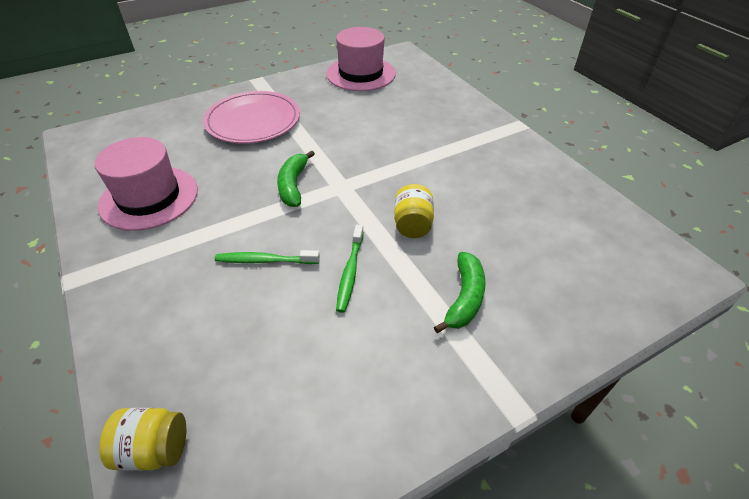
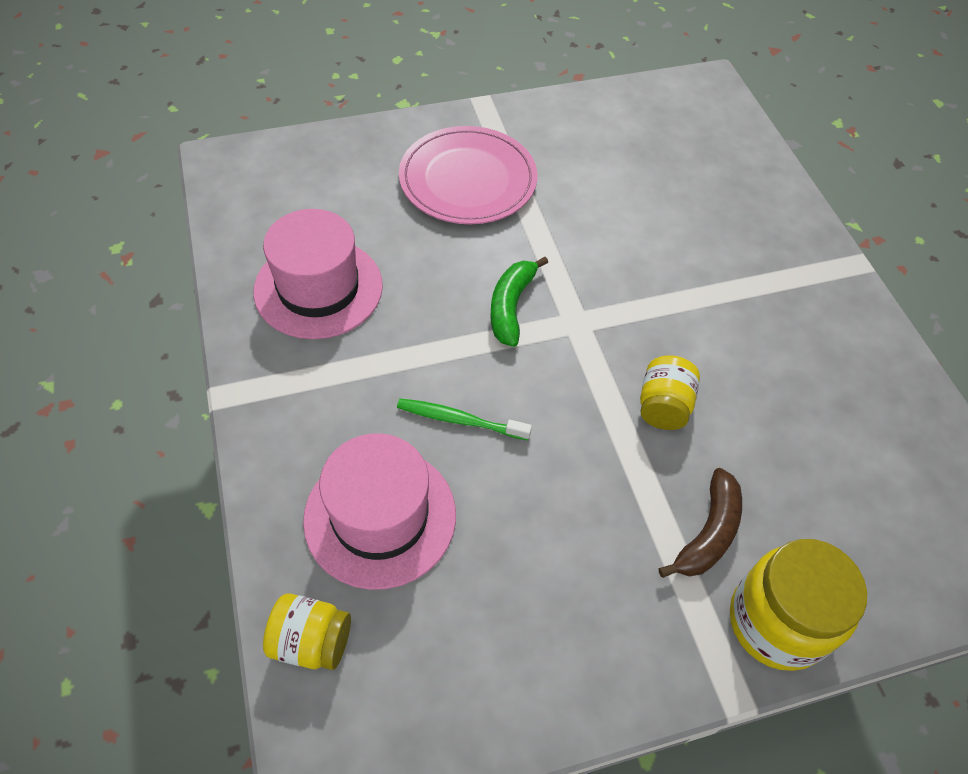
camera: 10 degrees right, 10 degrees up
(350, 272) = (567, 462): green toothbrush -> none
(361, 74) = (639, 116): pink hat -> pink hat (380, 516)
(464, 298) = (708, 533): green banana -> brown banana
(531, 348) = (776, 622): none -> yellow jar

